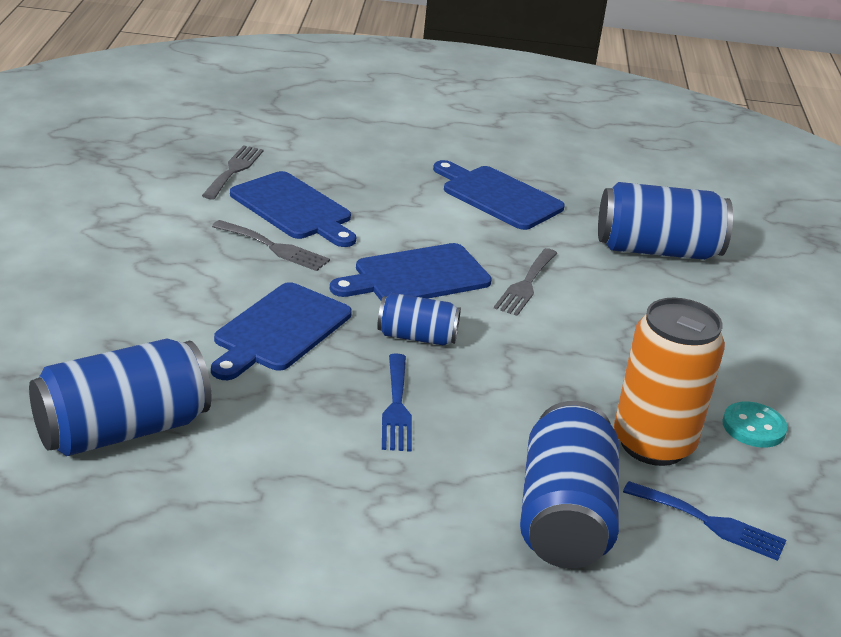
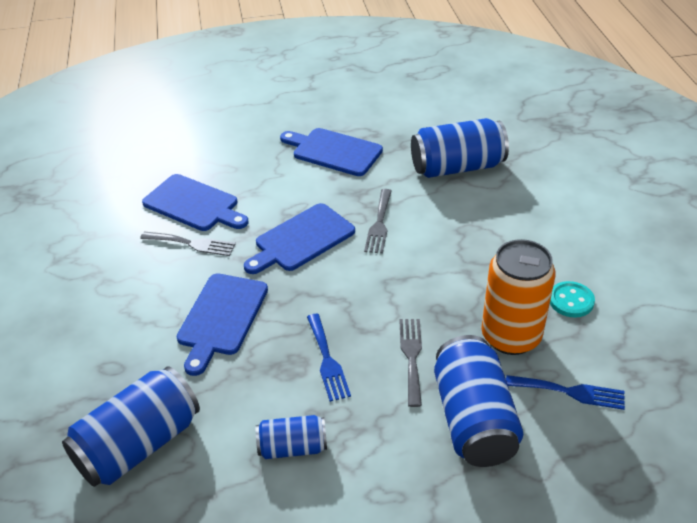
camera: 10 degrees left, 10 degrees up
(234, 170) = (138, 182): grey fork -> grey fork (411, 356)
(417, 337) = (320, 293): blue can -> blue can (292, 447)

